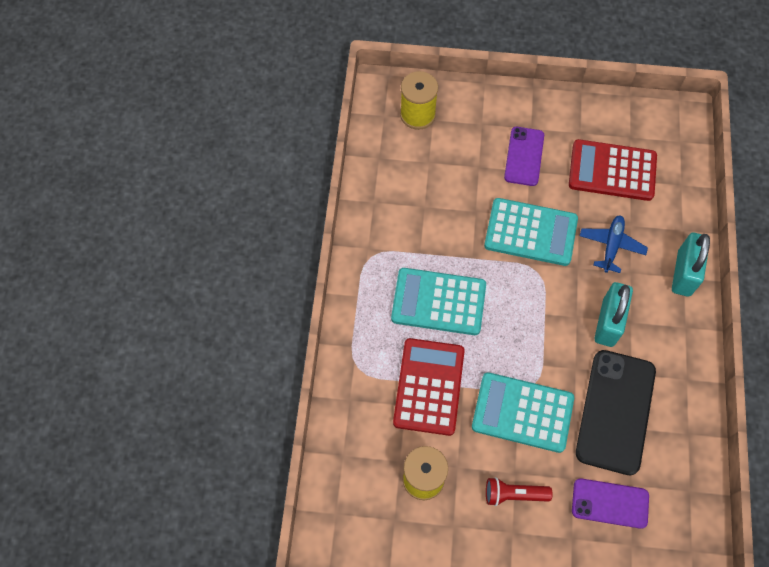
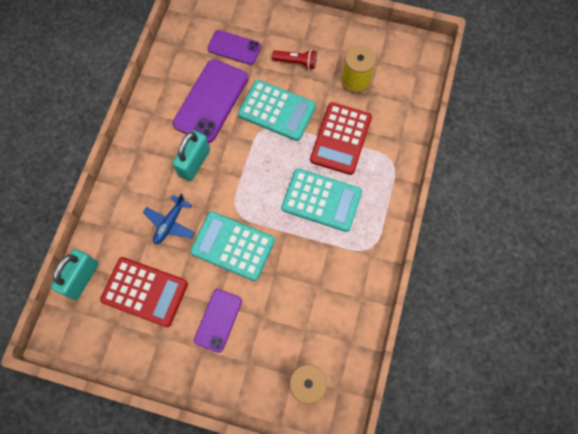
camera: 170 degrees left, 5 degrees up
(615, 411) = (211, 101): black phone -> purple phone
(684, 273) = (121, 191): turquoise padlock -> turquoise padlock (81, 278)

